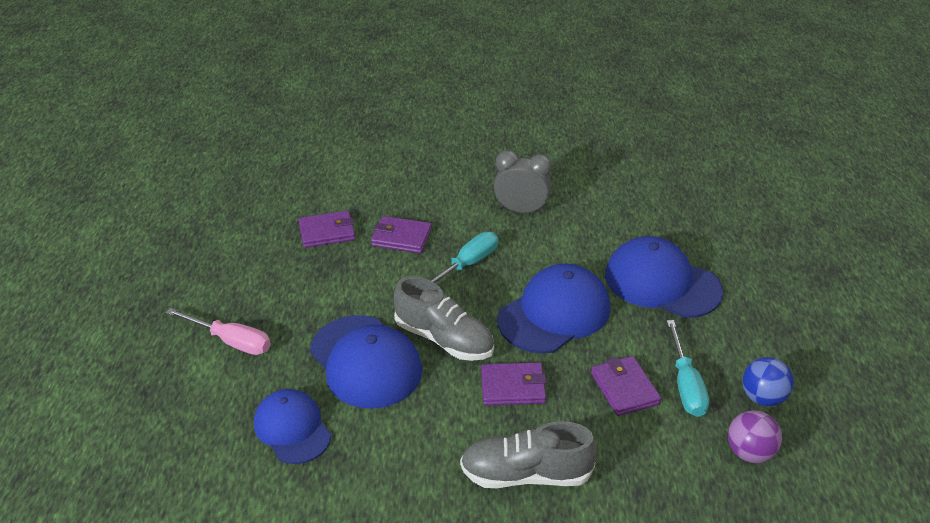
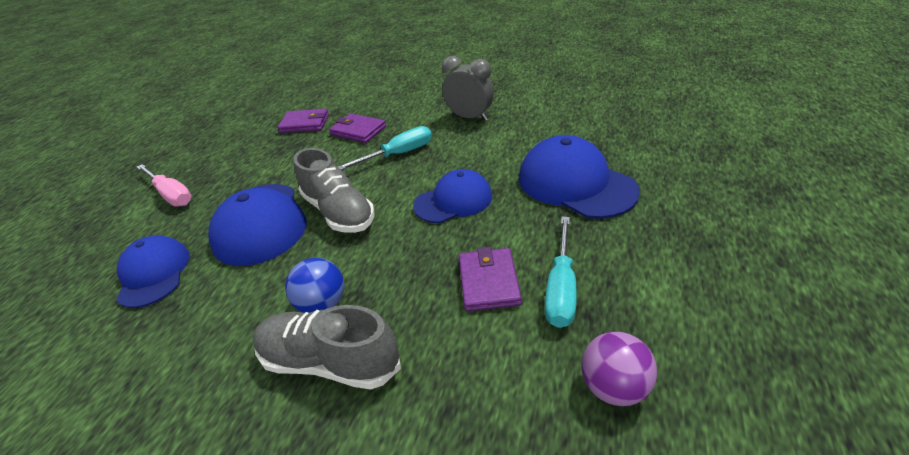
camera: 20 degrees right, 0 degrees up
(513, 387) = (373, 264): purple wallet -> none
(554, 314) = (453, 201): blue cap -> blue cap, size x0.66
(763, 398) = (653, 317): blue ball -> blue ball (323, 304)

